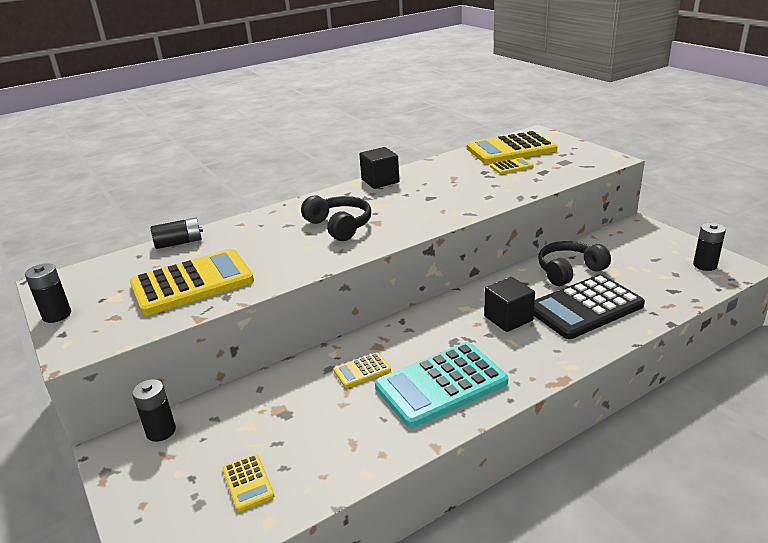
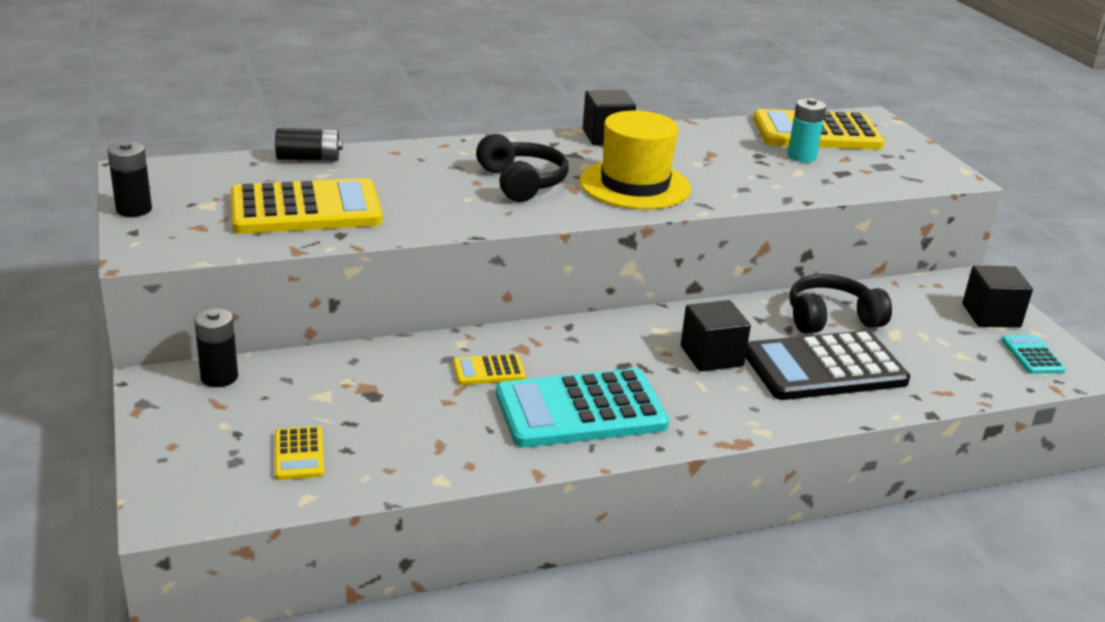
camera: 10 degrees right, 0 degrees up
(416, 210) = (634, 185): none -> yellow hat
(511, 167) = (801, 156): yellow calculator -> turquoise battery
(663, 244) = (991, 316): none -> black cube
(705, 265) = (1032, 355): black battery -> turquoise calculator

